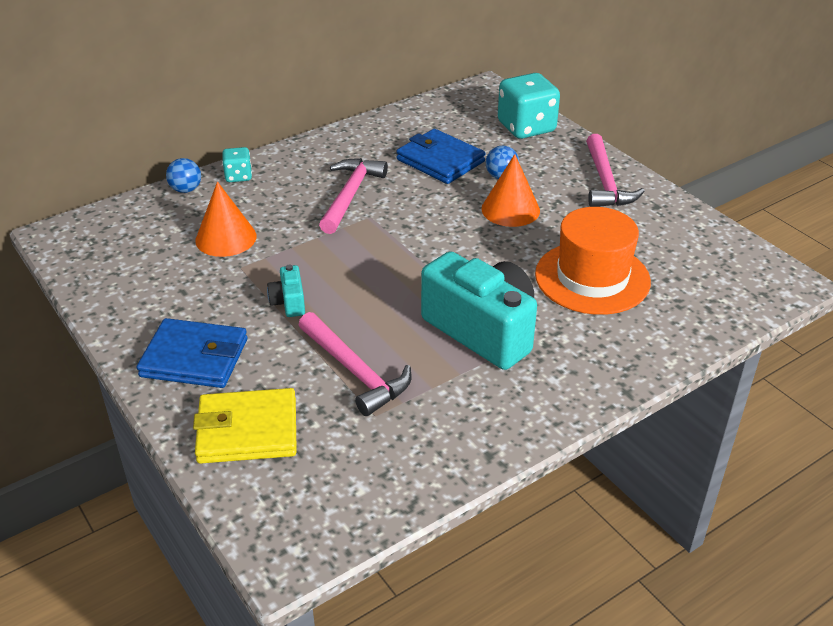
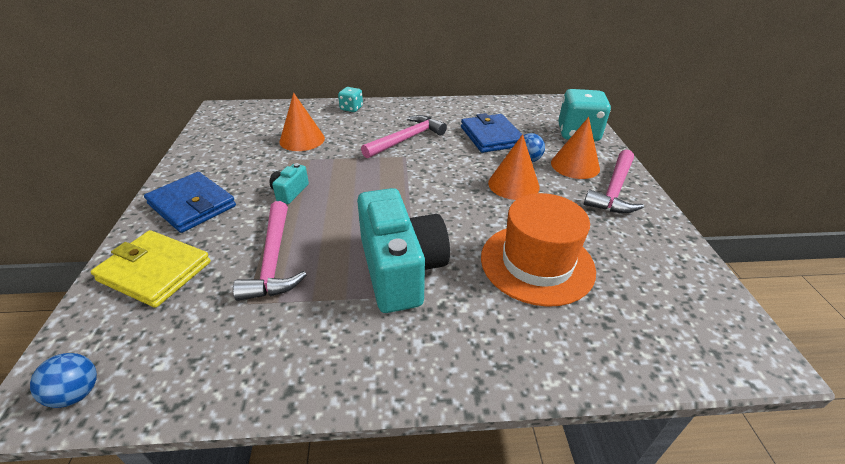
camera: 30 degrees right, 0 degrees up
(186, 190) = (314, 107): blue ball -> blue ball (77, 393)
(551, 167) = (575, 165): none -> orange cone

